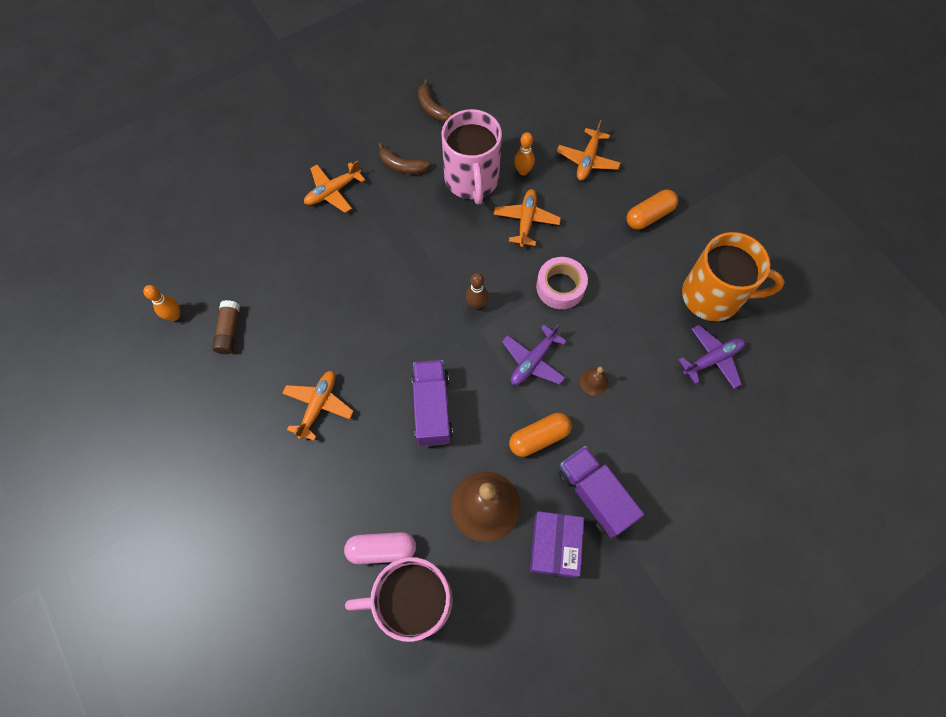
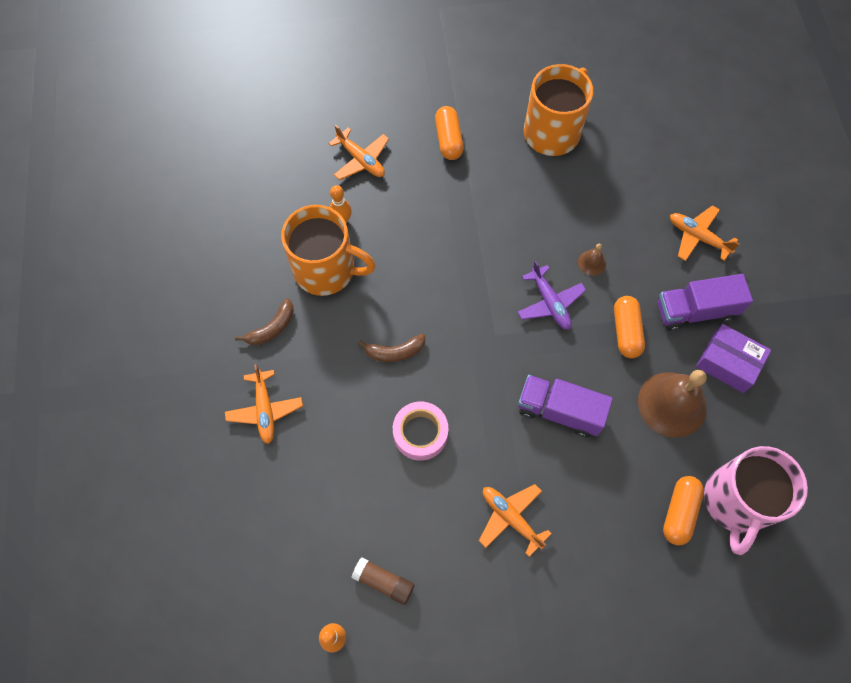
camera: 65 degrees left, 0 degrees up
(382, 549) = (679, 512): pink capsule -> orange capsule
(432, 108) = (216, 269): brown banana -> brown banana (395, 352)
(472, 180) = (326, 270): pink mug -> orange mug
(476, 304) = (468, 325): brown bowling pin -> none
(526, 221) = (400, 242): orange plane -> orange plane (697, 237)
(560, 287) = (485, 246): pink tape -> pink tape (420, 433)
(712, 359) = (611, 163): purple plane -> none

